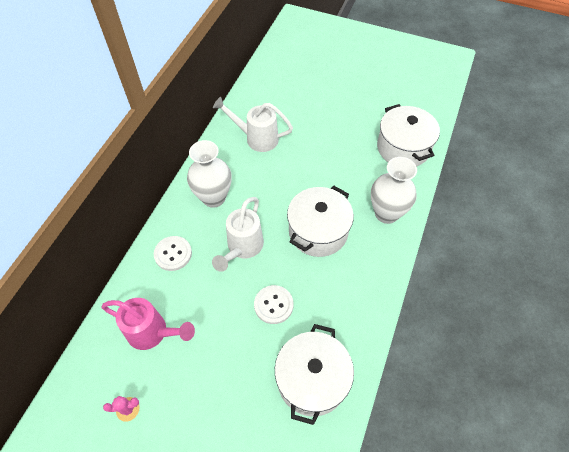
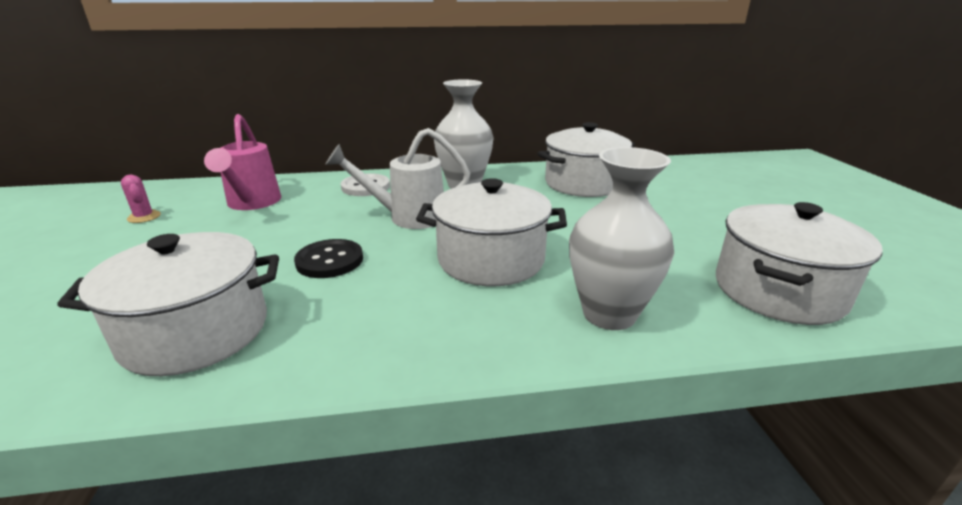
camera: 60 degrees right, 30 degrees down
(257, 138) = (583, 184): white watering can -> white pot
(273, 305) = (329, 261): white button -> black button

